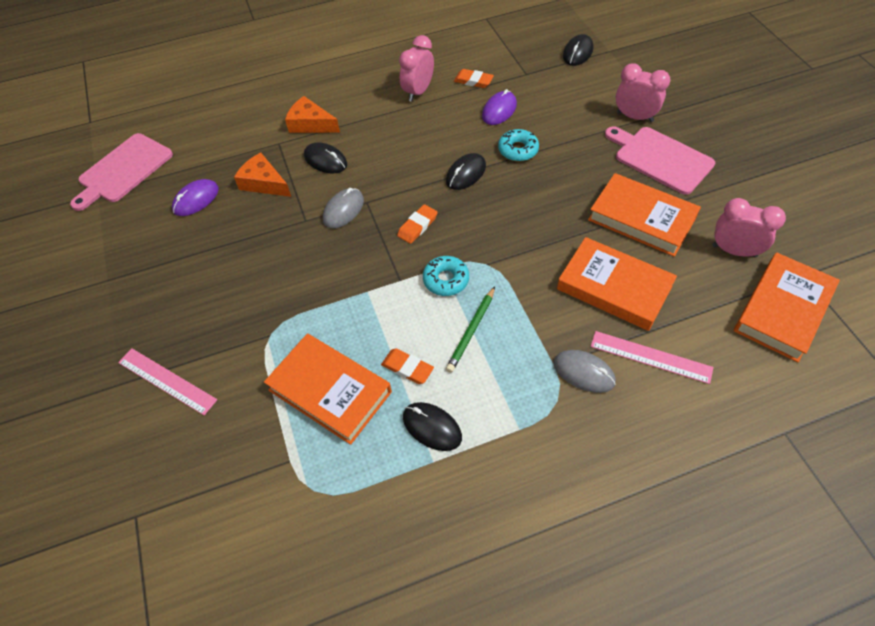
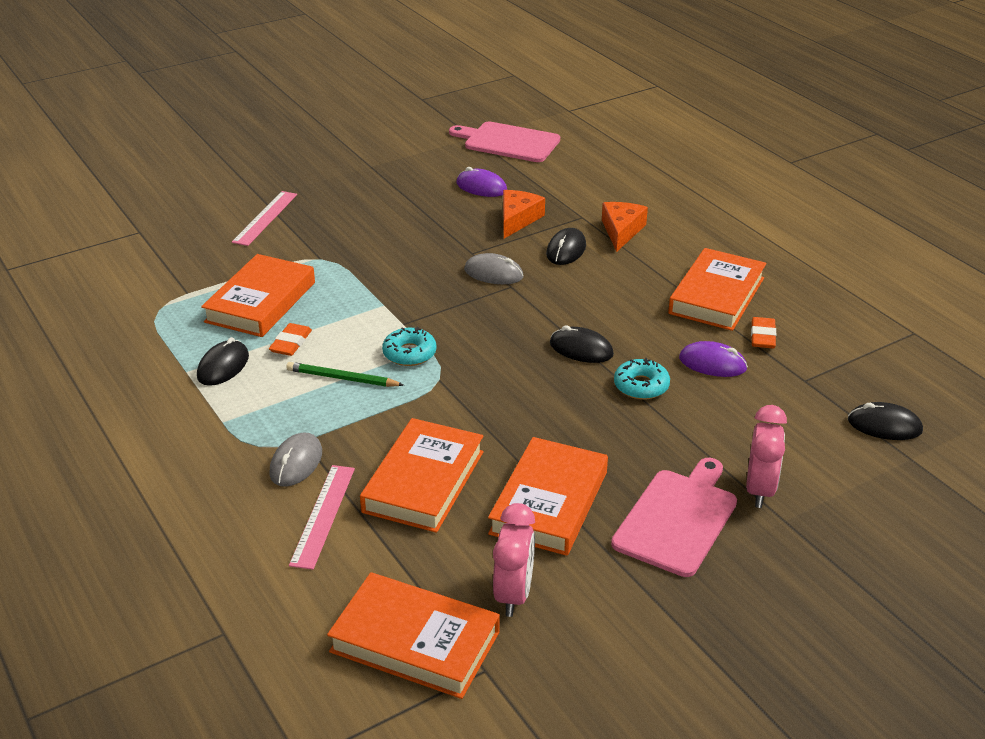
camera: 75 degrees right, 20 degrees down
(417, 226) = (484, 324): orange eraser -> none
(418, 92) = (717, 296): pink clock -> orange book

